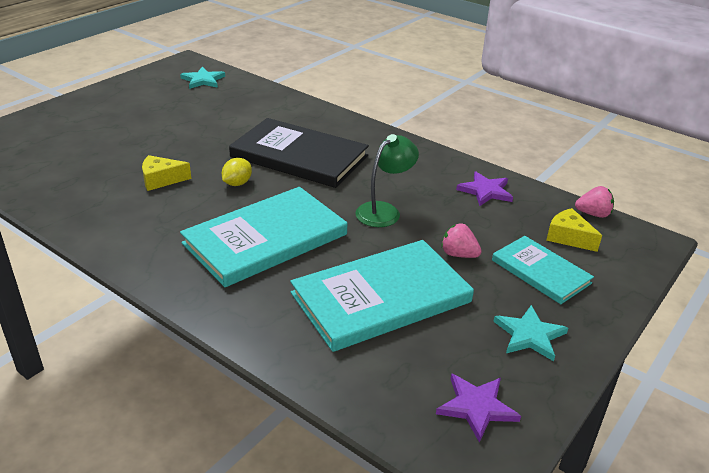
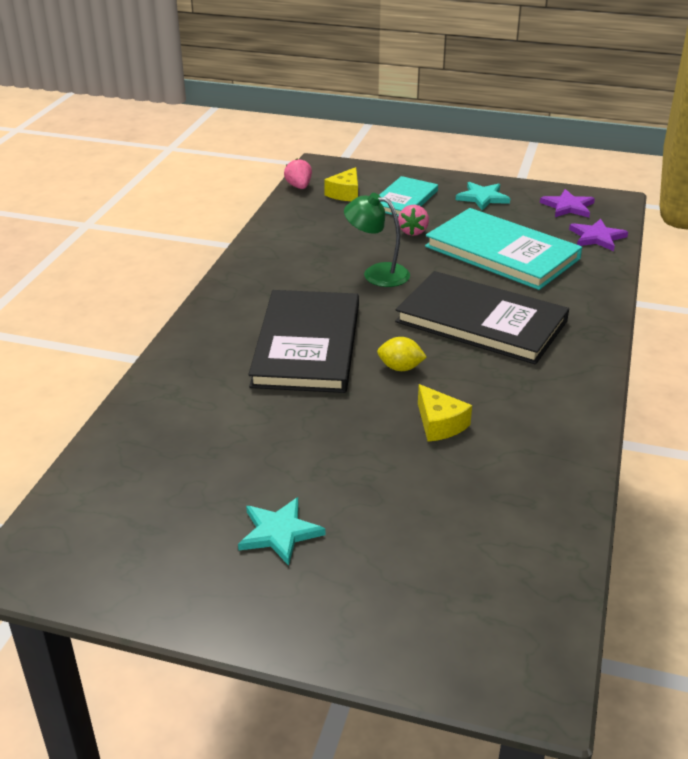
camera: 110 degrees left, 0 degrees up
(203, 80) = (109, 508): turquoise star -> turquoise star (279, 532)
(265, 239) = (481, 321): turquoise book -> black book
(485, 191) = (297, 232): purple star -> purple star (597, 237)

